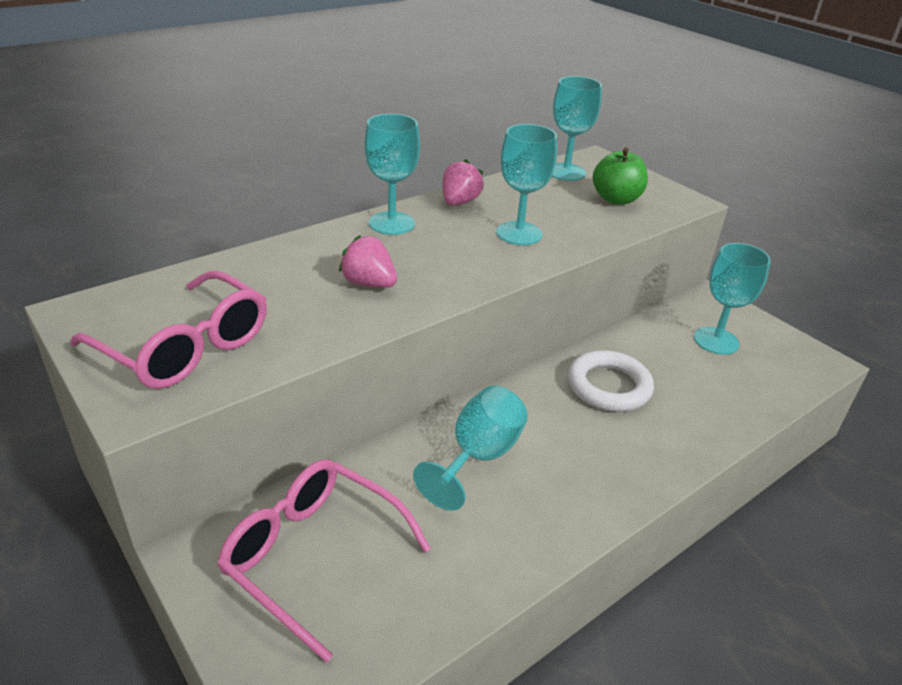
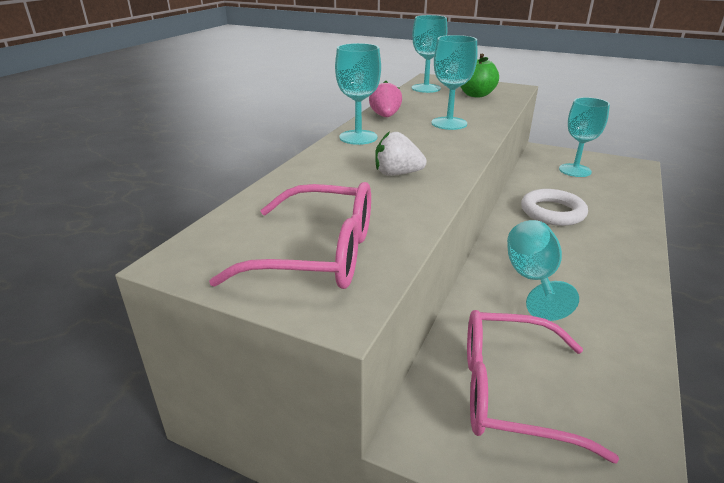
camera: 25 degrees left, 5 degrees down
(369, 283) = (397, 174): pink strawberry -> white strawberry

